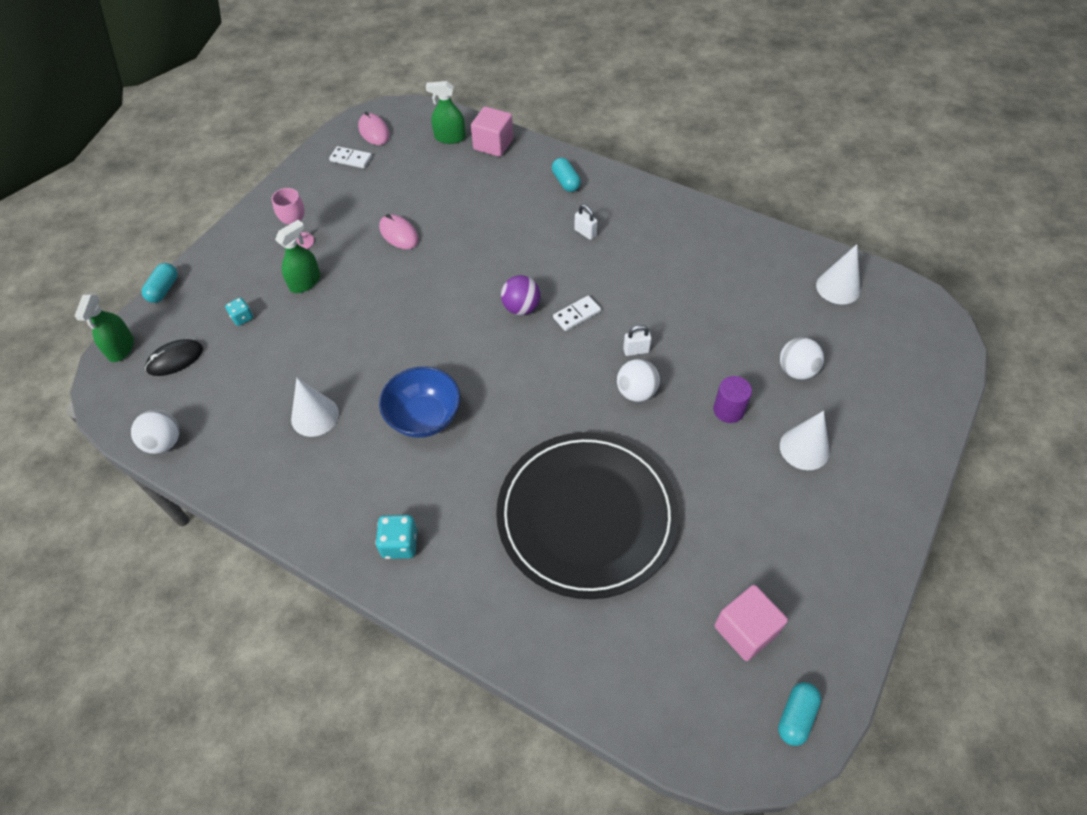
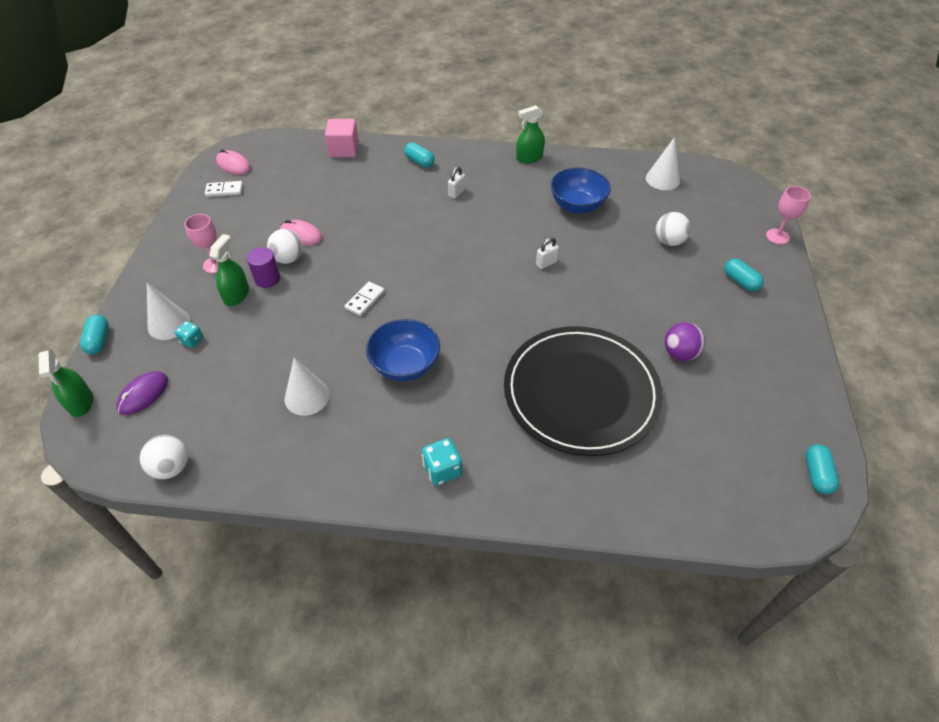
camera: 25 degrees left, 5 degrees down
(175, 359) = (143, 394): black mouse -> purple mouse
(450, 137) = (304, 154): green spray bottle -> green spray bottle (529, 158)
(521, 308) = (438, 260): purple ball -> purple ball (680, 353)
(576, 314) = (485, 252): white domino -> white domino (365, 300)
(585, 233) = (456, 193): white padlock -> white padlock turned 75 degrees counterclockwise
(636, 392) = (564, 292): white ball -> white ball (288, 259)
(713, 290) = (577, 206): none -> blue bowl
(728, 410) = (639, 283): purple cylinder -> purple cylinder (267, 279)
(745, 630) = (745, 429): pink cube -> none
(804, 448) = (707, 291): white cone -> white cone (169, 324)
(854, 450) = (740, 281): none -> turquoise capsule
(939, 408) = (777, 236): none -> pink goblet

